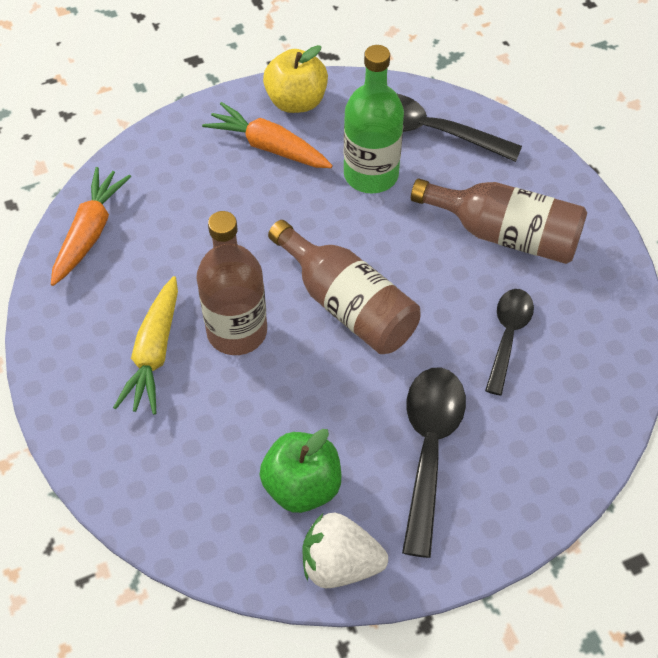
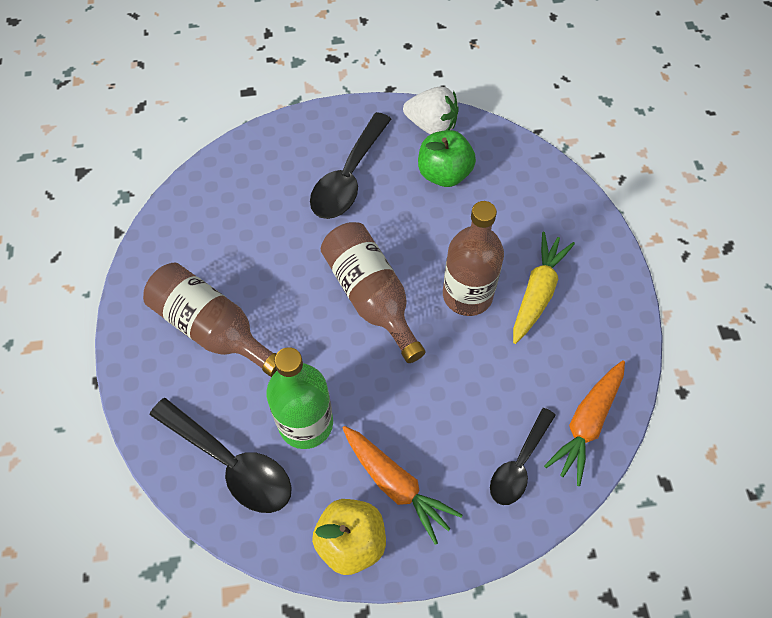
camera: 165 degrees left, 5 degrees up
(508, 335) = (255, 242): black spoon -> black spoon (519, 464)

